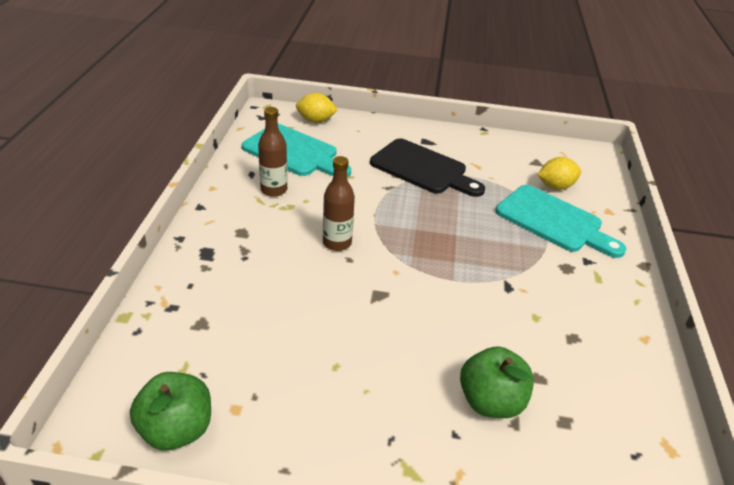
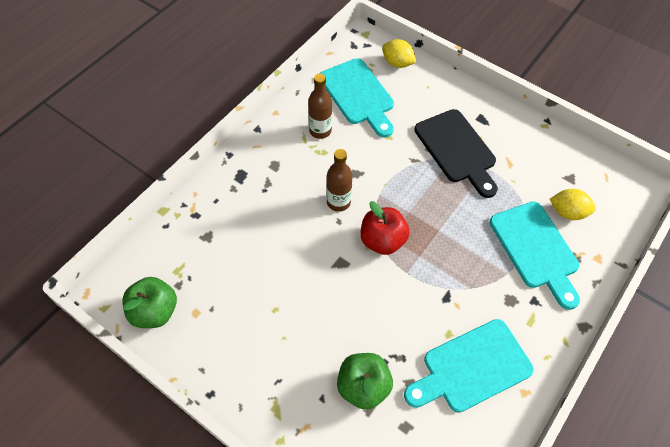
camera: 30 degrees right, 20 degrees up
(408, 261) = (382, 240): none -> red apple
(581, 337) = (472, 368): none -> turquoise cutting board

